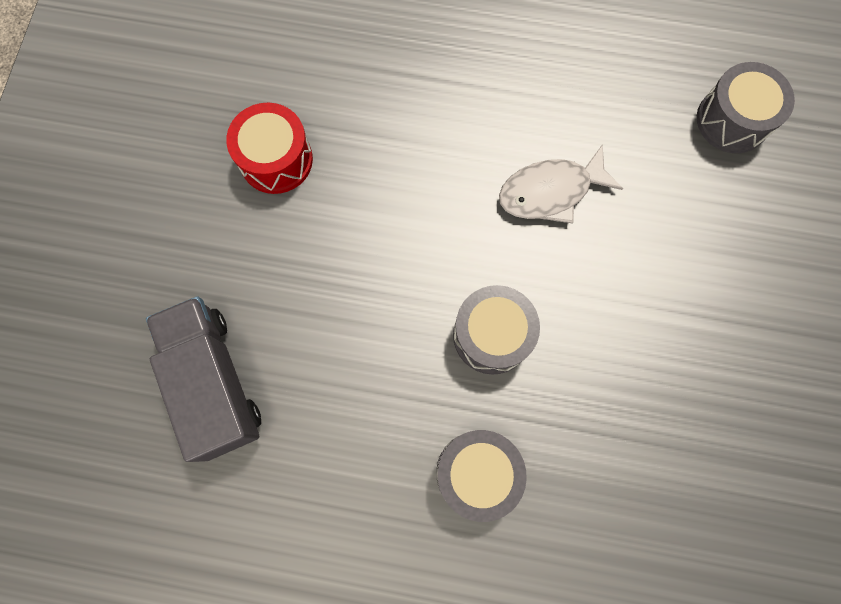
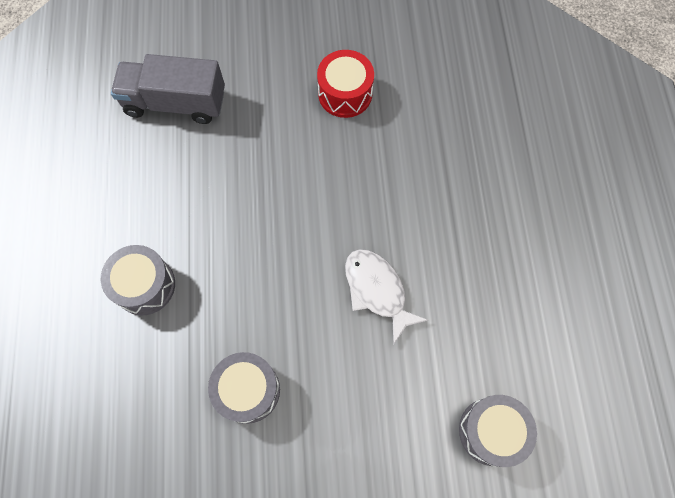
camera: 75 degrees right, 5 degrees down
(214, 382) = (175, 103): grey truck -> grey truck turned 135 degrees counterclockwise
(492, 335) = (249, 272): grey drum -> grey drum (248, 390)

